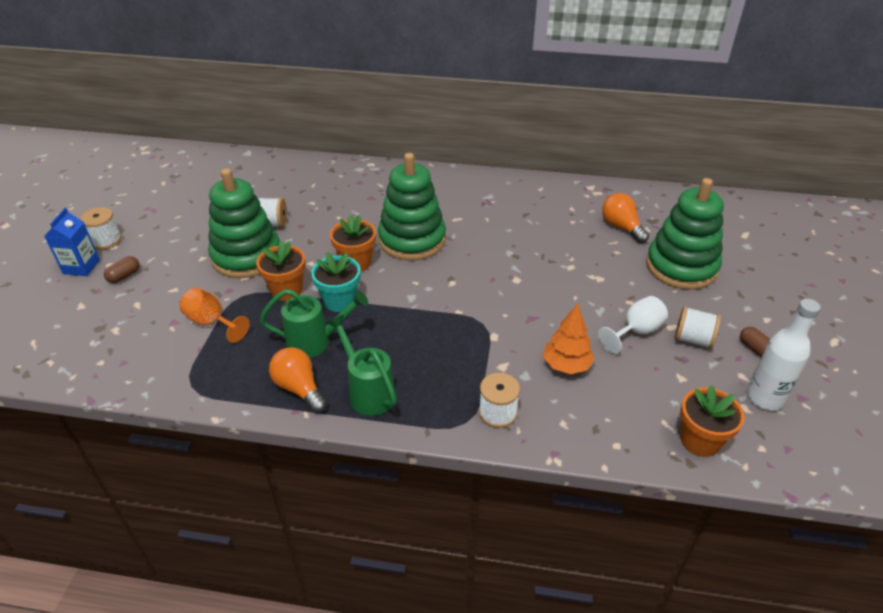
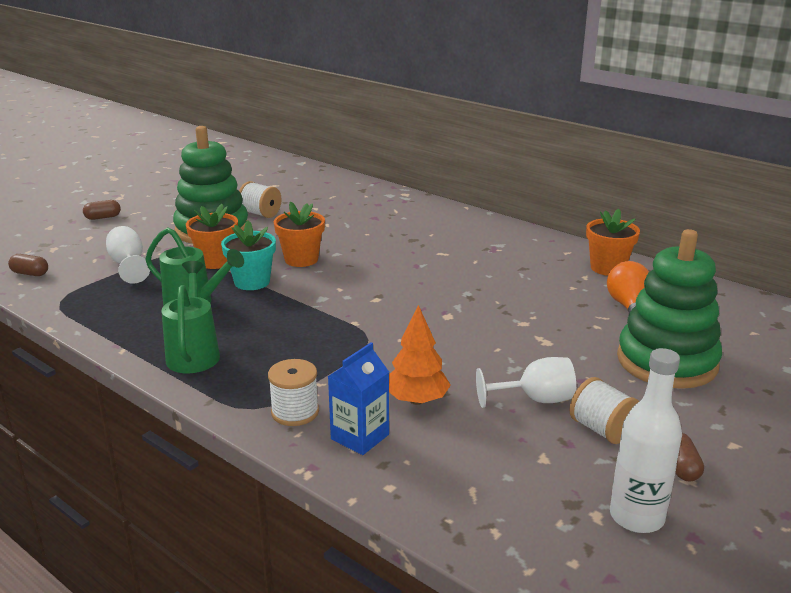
camera: 30 degrees right, 15 degrees down
(81, 267) = (80, 204): blue carton -> blue carton (360, 437)
(106, 240) = (118, 192): white spool -> none
(125, 367) = (30, 273): none -> brown capsule
(211, 322) = (128, 265): orange goblet -> white goblet
(299, 388) = (139, 331): orange light bulb -> none
(412, 240) = (376, 257): green stacking toy -> none
(700, 441) = (497, 523): orange flower pot -> orange flower pot (607, 268)

